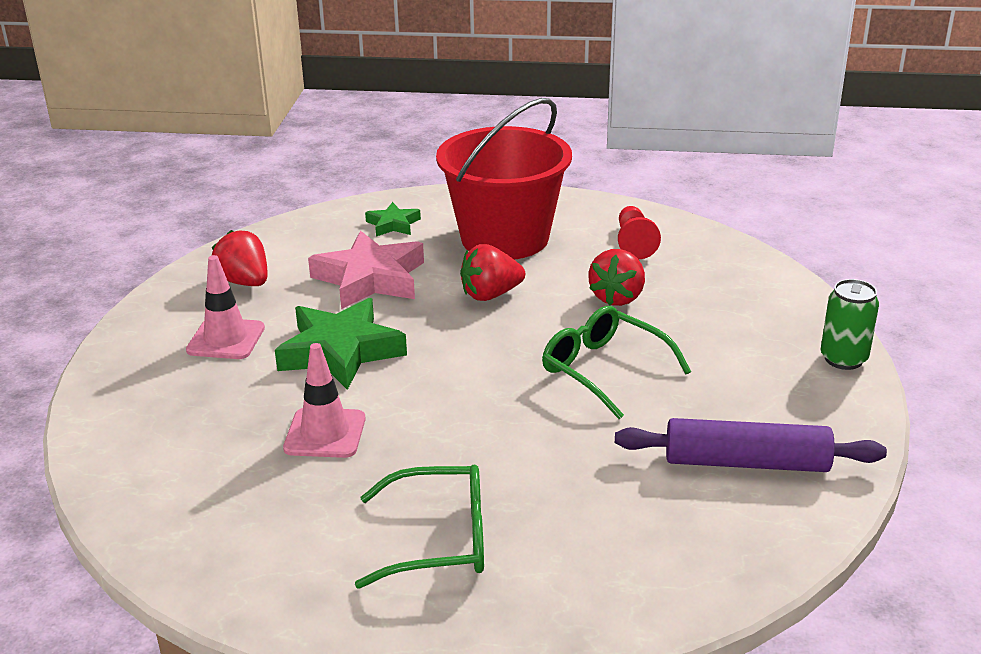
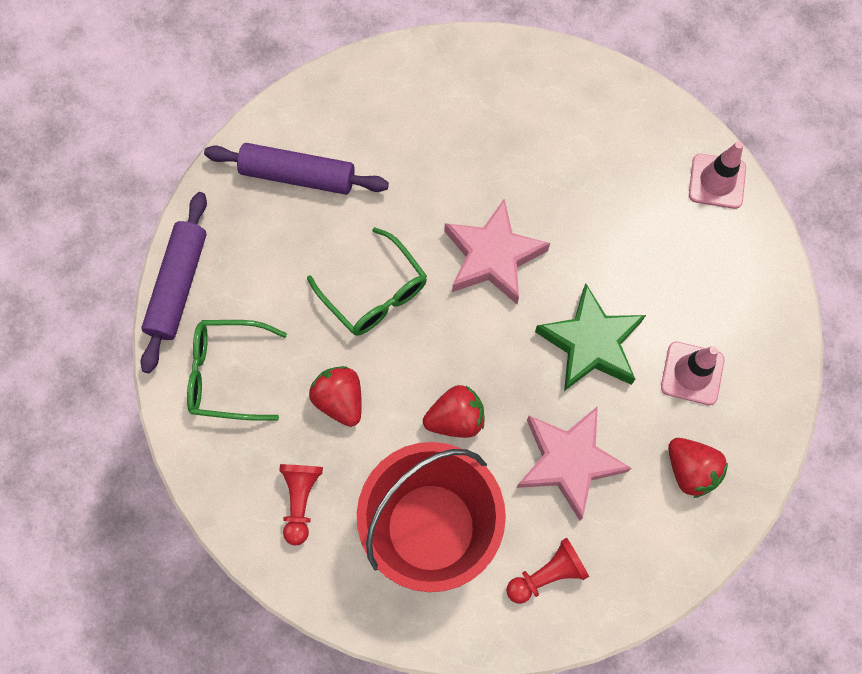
camera: 175 degrees left, 40 degrees up
(325, 433) = (596, 238): pink traffic cone -> pink traffic cone (717, 181)
(393, 224) = (547, 574): green star -> red pawn
(441, 539) = (514, 127): green glasses -> green glasses (225, 374)
(462, 408) = (492, 256): none -> pink star
(617, 297) = (340, 400): red strawberry -> red strawberry turned 60 degrees counterclockwise
(843, 359) = (178, 286): green can -> purple rolling pin

